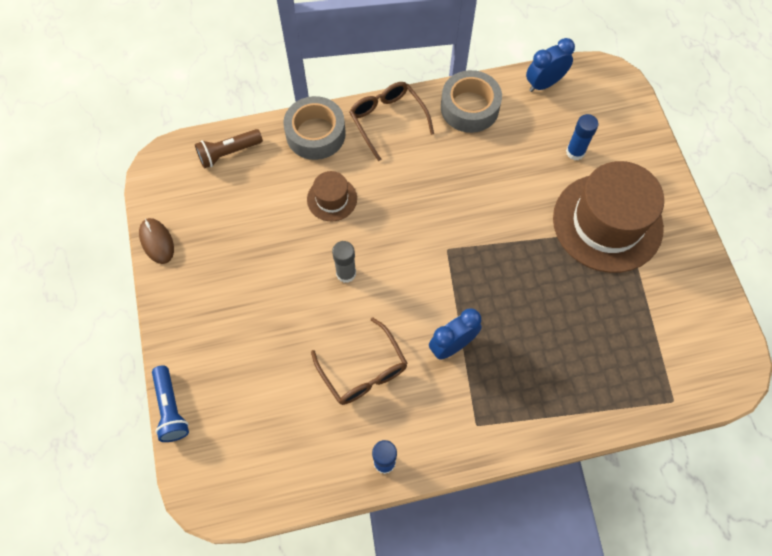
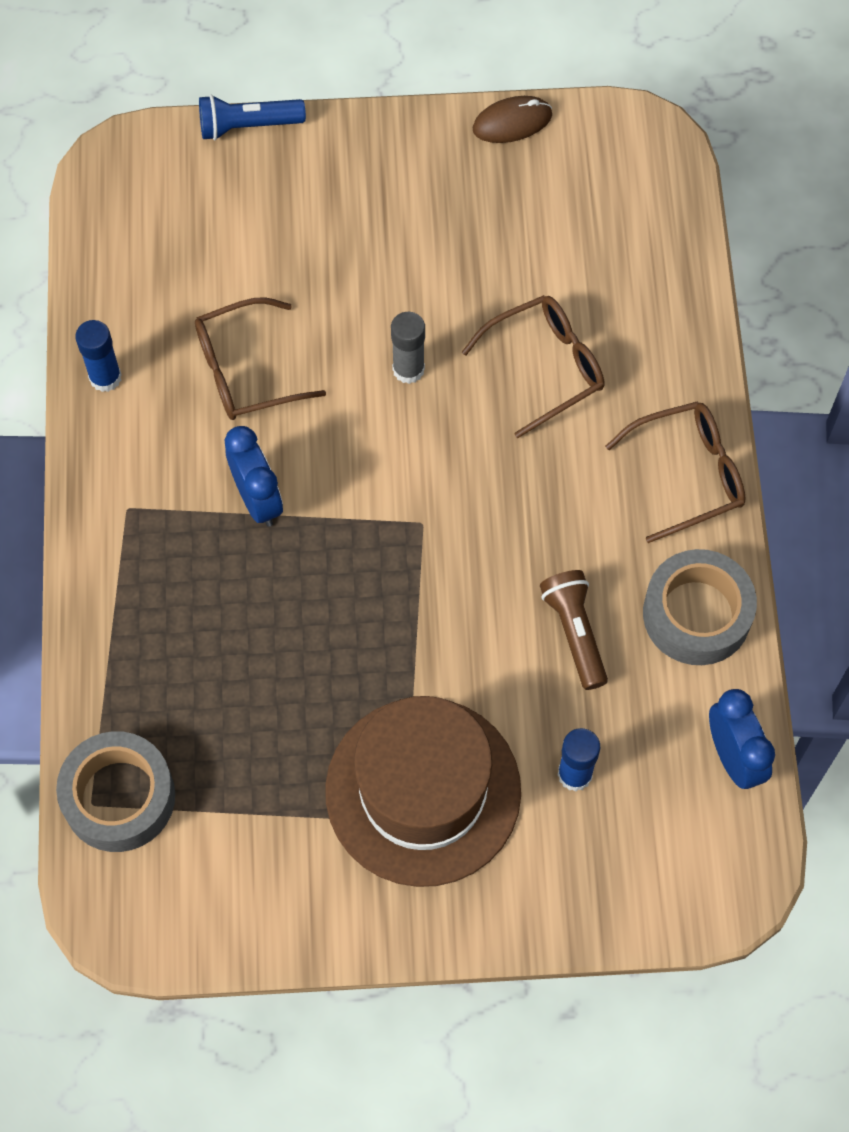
camera: 100 degrees right, 0 degrees up
(228, 153) = (656, 228): brown flashlight -> brown flashlight (574, 632)
(315, 134) = (676, 359): grey tape -> grey tape (119, 797)
(332, 199) = (545, 367): brown hat -> brown glasses

